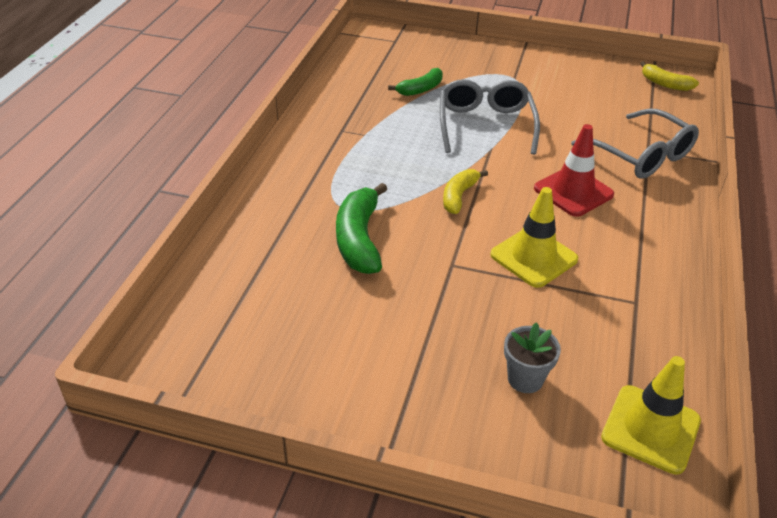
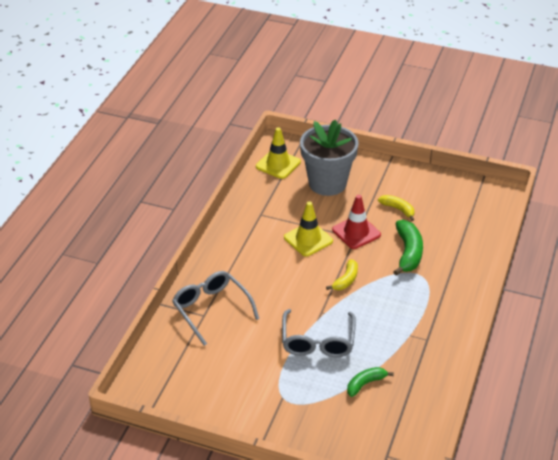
camera: 175 degrees left, 0 degrees up
(525, 379) = (327, 183): grey flower pot -> grey flower pot, size x2.30
(573, 191) = (270, 281): red traffic cone -> red traffic cone (356, 232)
(665, 84) = (154, 385): yellow banana -> yellow banana (398, 209)

